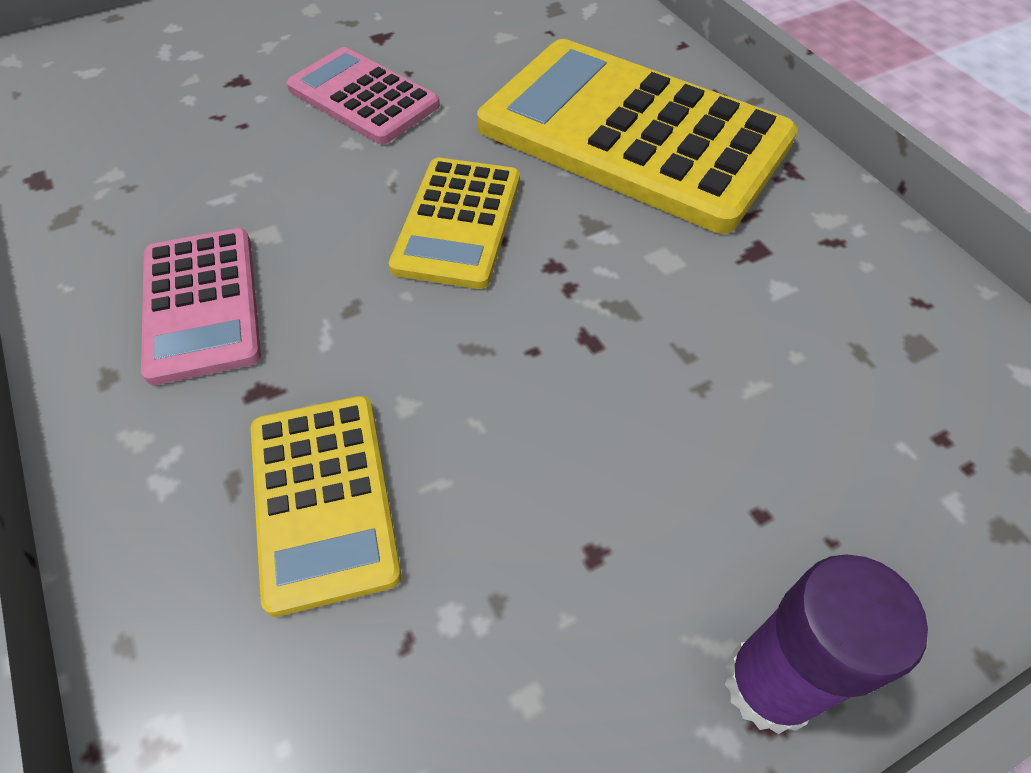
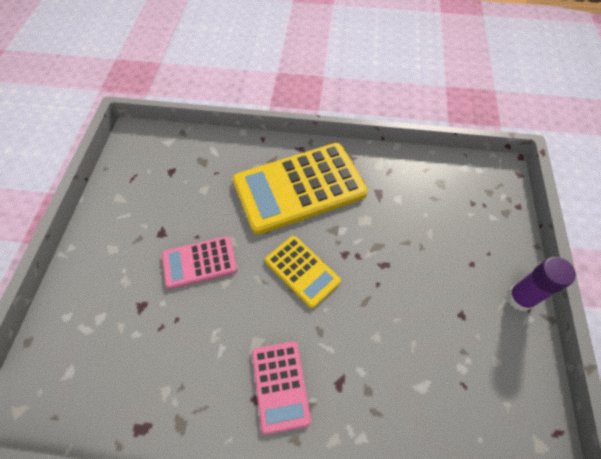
camera: 55 degrees left, 5 degrees up
(202, 304) = (280, 386): pink calculator -> pink calculator turned 60 degrees clockwise
(323, 499) = (400, 384): yellow calculator -> none

